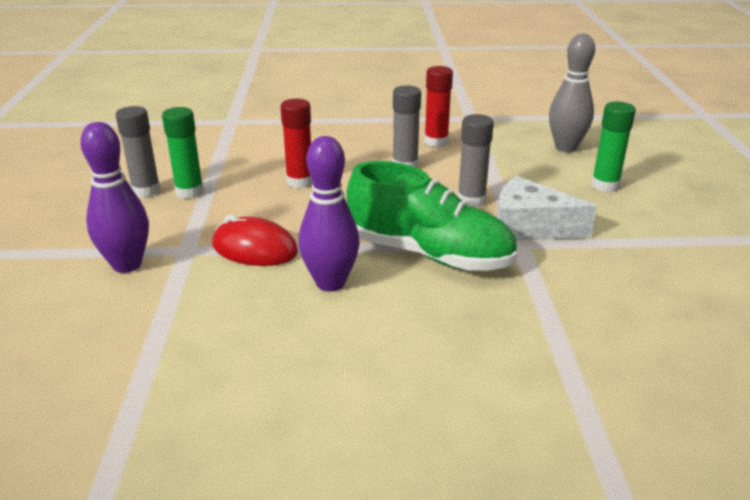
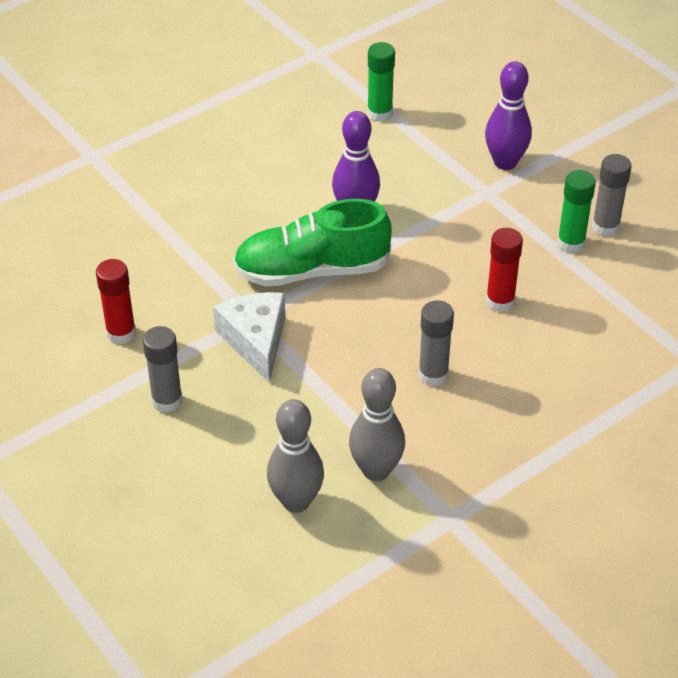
camera: 145 degrees right, 15 degrees up
(254, 249) = (441, 215): red mouse -> none
(436, 142) = (442, 437): red glue stick -> red glue stick (121, 333)
(471, 201) = (329, 351): grey glue stick -> grey glue stick (167, 401)
(497, 143) = (376, 470): none -> grey bowling pin
(530, 227) = (255, 341): white cheese -> white cheese turned 90 degrees counterclockwise
(605, 185) = (219, 441): green glue stick -> green glue stick (379, 113)

